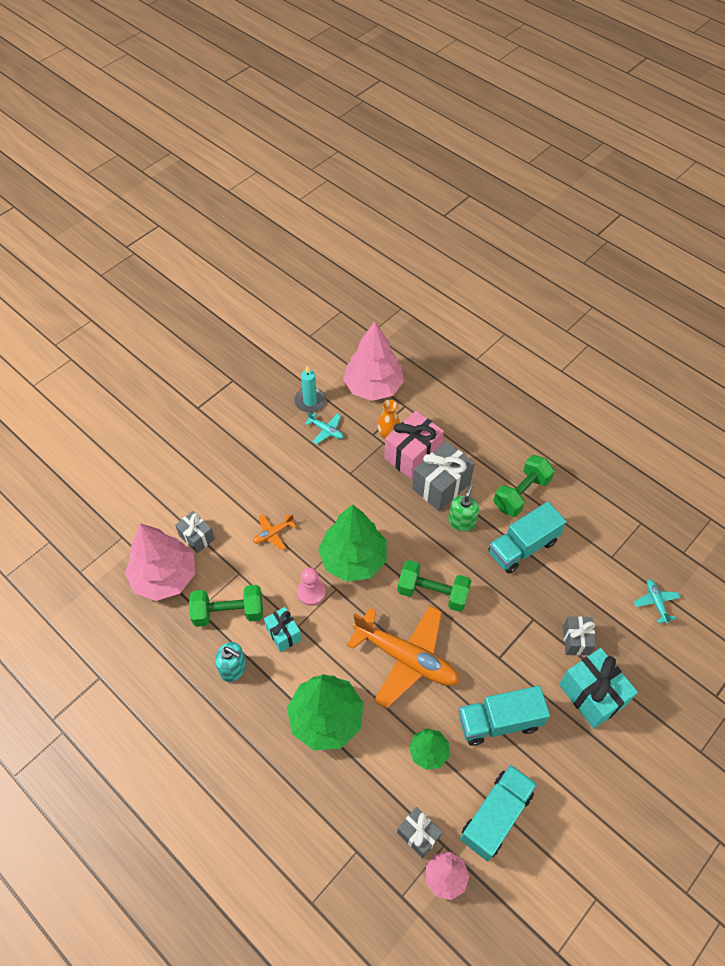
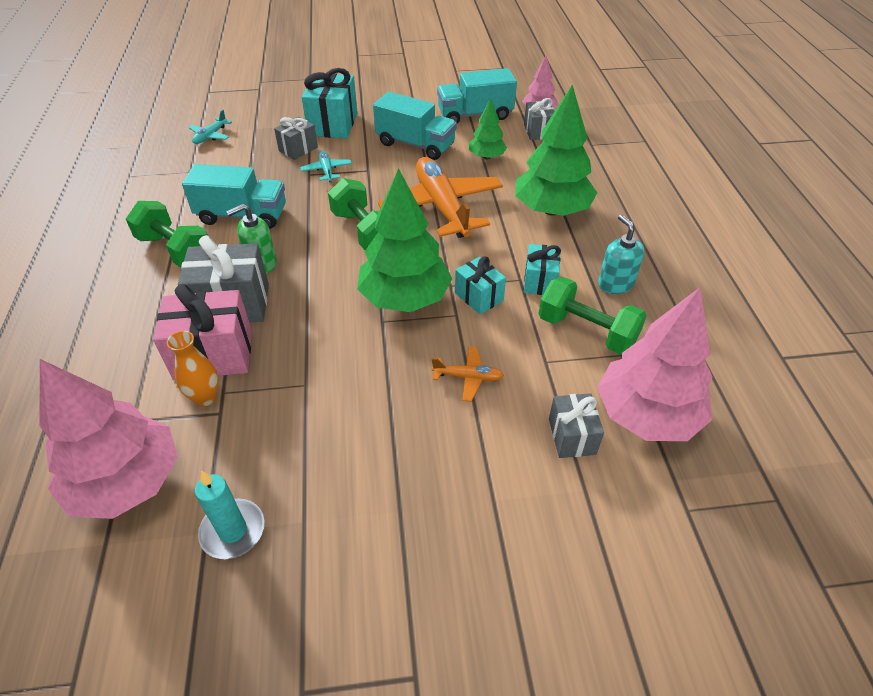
camera: 140 degrees left, 10 degrees down
(311, 592) = (479, 297): pink pawn -> turquoise gift
(326, 430) = (267, 463): turquoise plane -> turquoise plane (327, 170)
(521, 494) = (175, 250): green dumbbell -> green dumbbell turned 45 degrees clockwise

